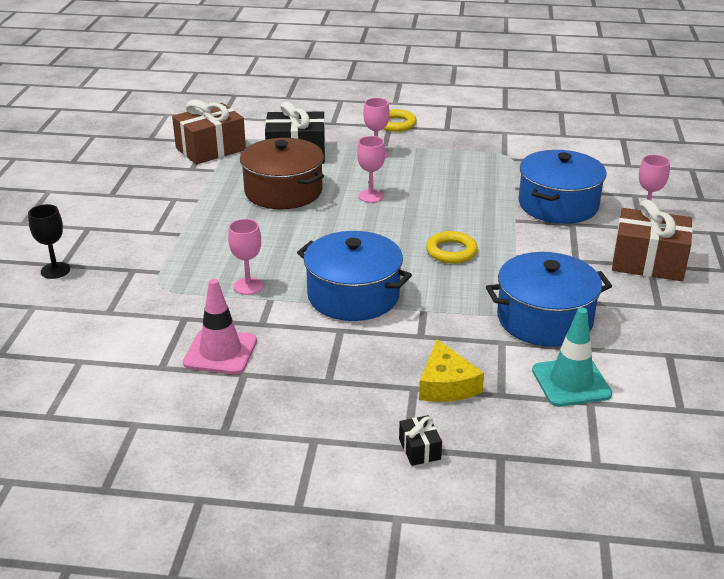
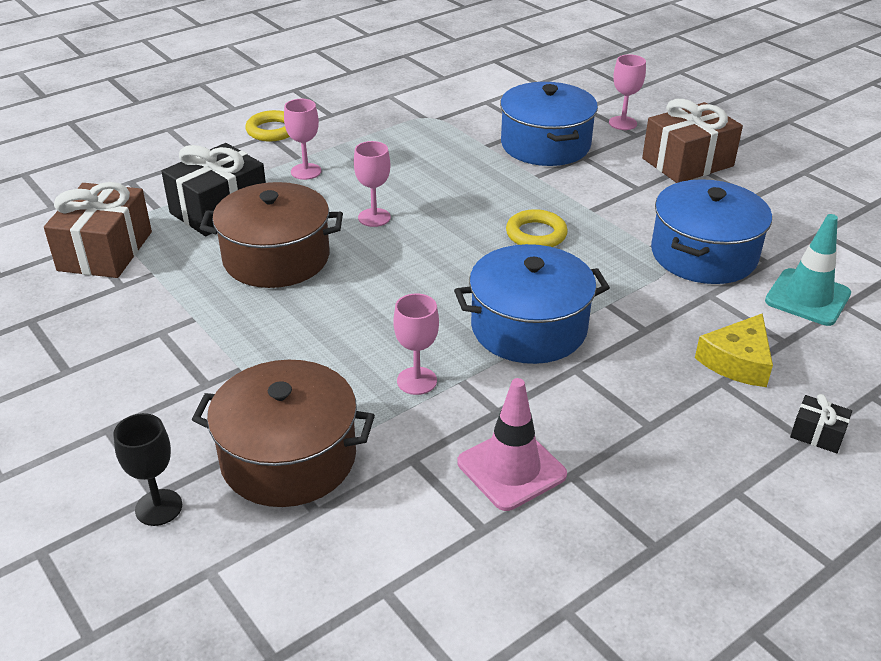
camera: 45 degrees left, 5 degrees up
(135, 283) = (288, 457): none -> brown pot
(446, 384) = (737, 361): yellow cheese -> yellow cheese turned 90 degrees clockwise

